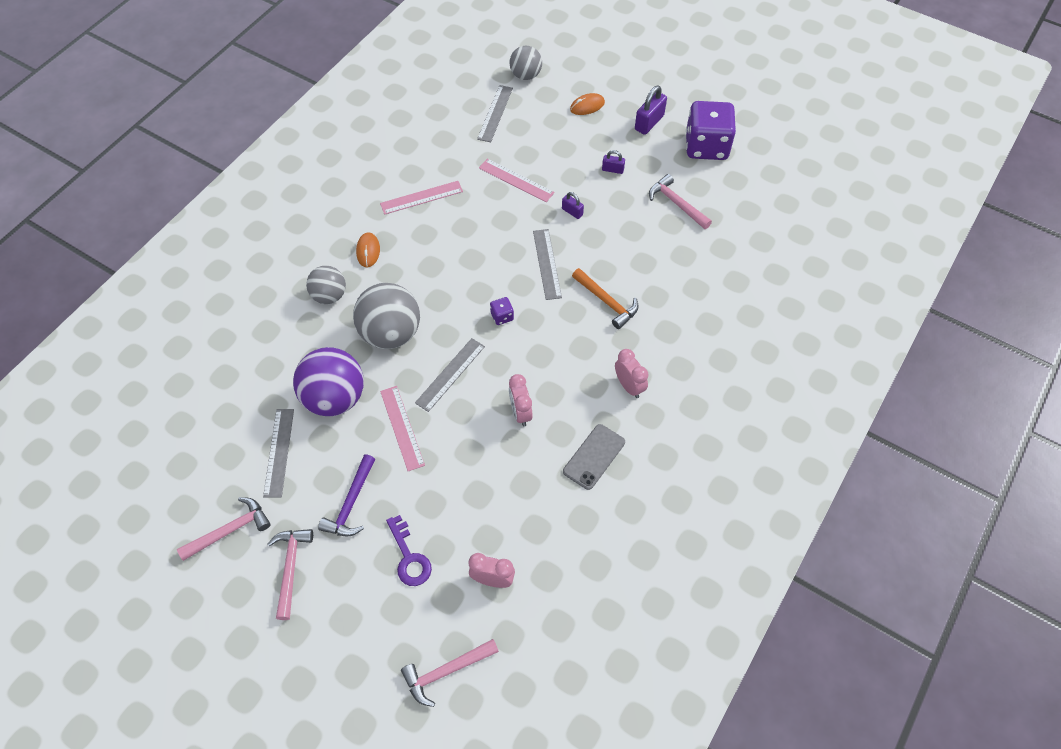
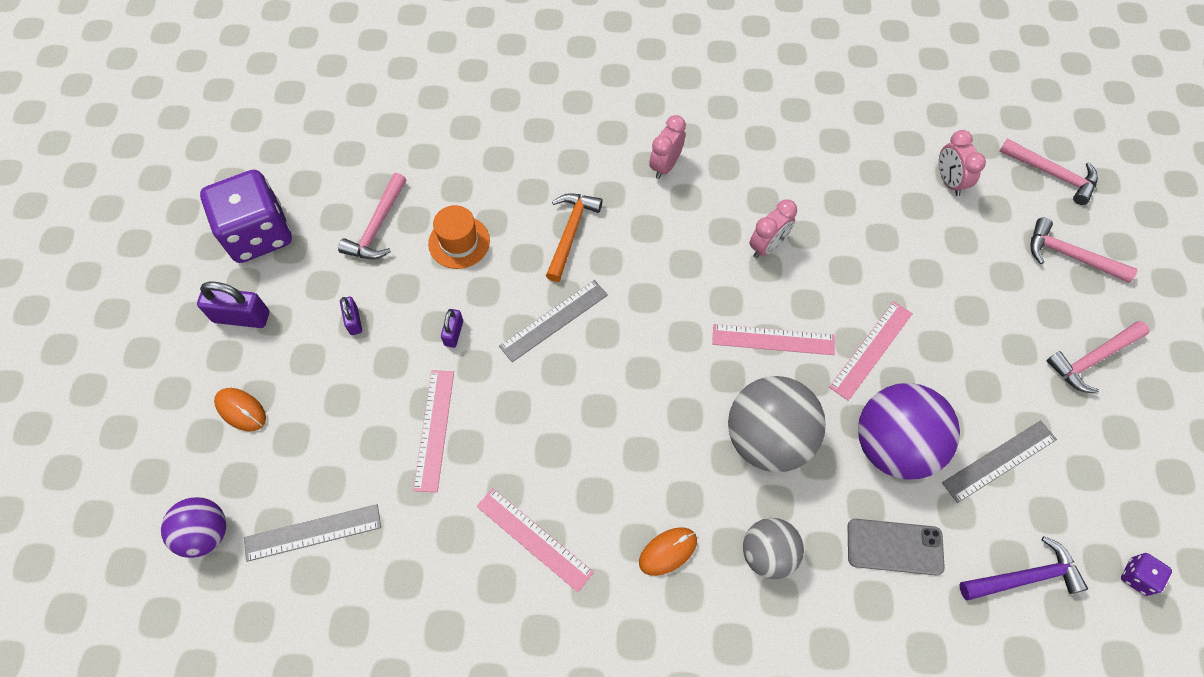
camera: 120 degrees left, 5 degrees up
(229, 530) = (1115, 448): pink hammer -> pink hammer (1070, 256)
(351, 503) = (987, 346): purple hammer -> purple hammer (1024, 577)
(409, 557) = (989, 260): purple key -> none
(450, 374) = (773, 339): grey ruler -> pink ruler
(502, 316) = (661, 328): purple dice -> purple dice (1137, 577)
(526, 75) = (206, 533): grey ball -> purple ball
(594, 456) = (766, 160): grey phone -> grey phone (894, 547)
(638, 240) = (459, 242): none -> orange hat

